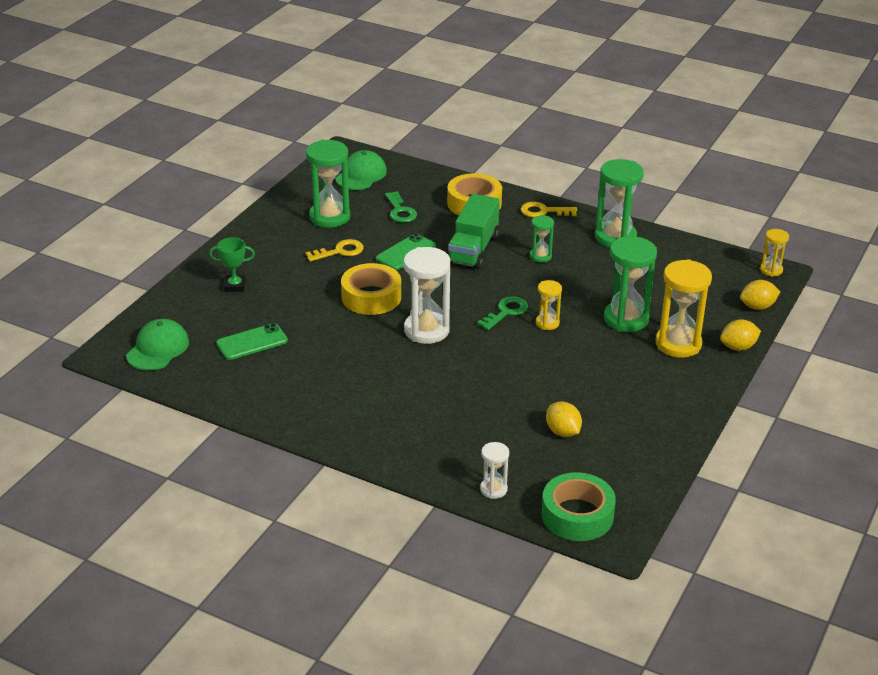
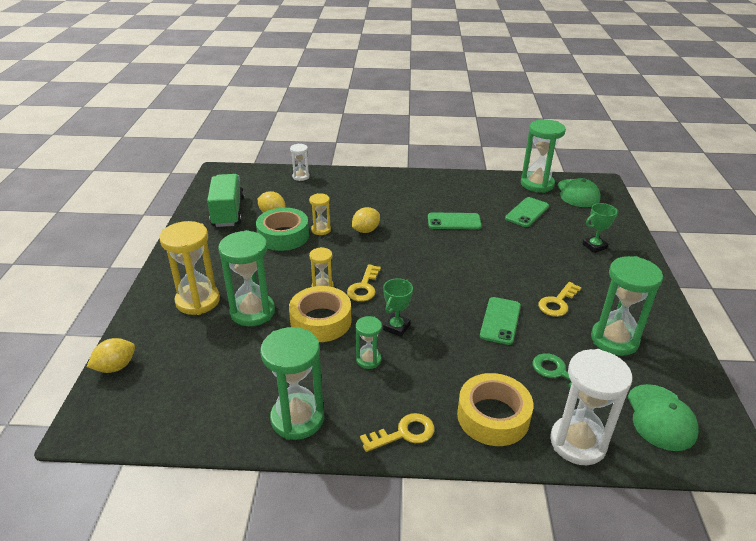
camera: 155 degrees right, 0 degrees up
(187, 376) = (537, 184): none -> green hourglass
(349, 355) = (454, 221): none -> green phone
(371, 297) = (484, 268): yellow tape -> yellow tape (321, 321)
(426, 330) = (416, 253): white hourglass -> white hourglass (578, 443)
(473, 249) = (441, 346): green truck -> green truck (228, 212)
(500, 272) = (396, 327): none -> green trophy
(506, 312) = (364, 287): green key -> yellow key
(577, 515) = (245, 177): green tape -> green tape (283, 236)
(738, 347) = (139, 313): yellow lemon -> yellow lemon (366, 230)
(771, 270) = (93, 429): yellow hourglass -> yellow hourglass (321, 230)

